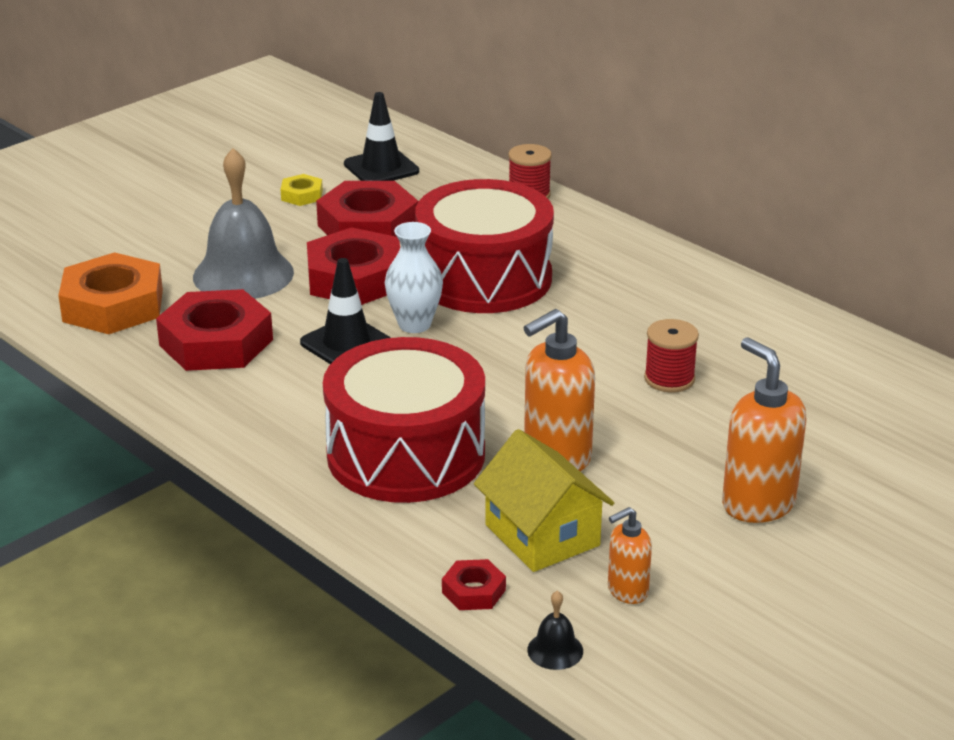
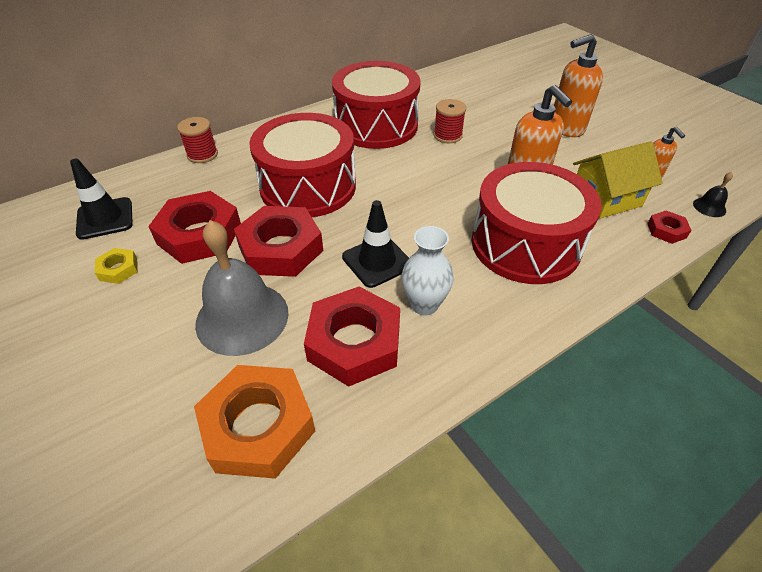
camera: 80 degrees left, 15 degrees up
(414, 324) = (360, 224): white vase -> white vase (424, 304)
(669, 312) = (376, 125): none -> red drum

